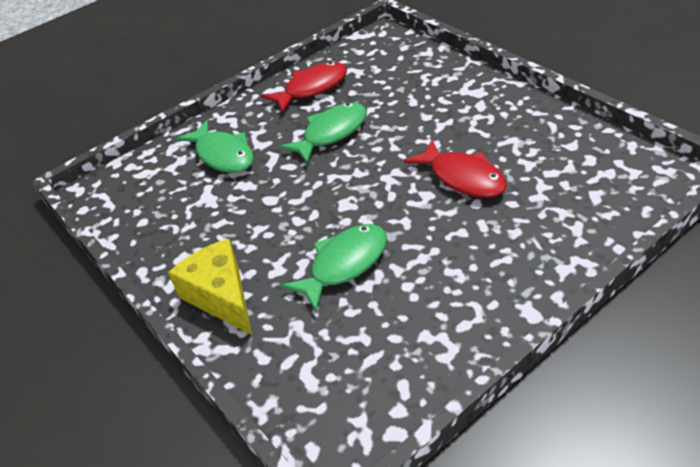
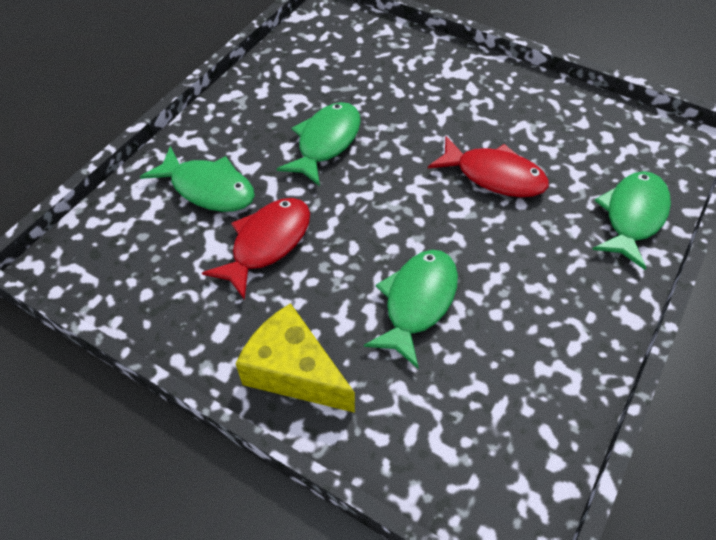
camera: 25 degrees left, 10 degrees up
(312, 88) = (276, 89): red fish -> red fish (267, 244)
(578, 230) = (632, 217): none -> green fish

